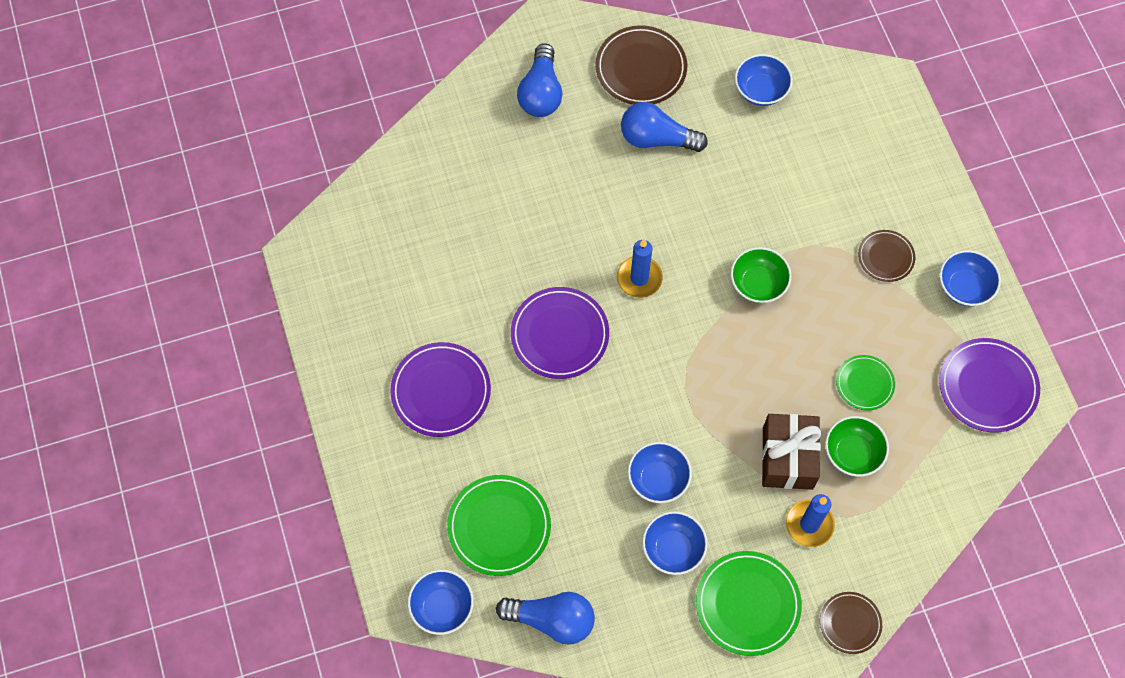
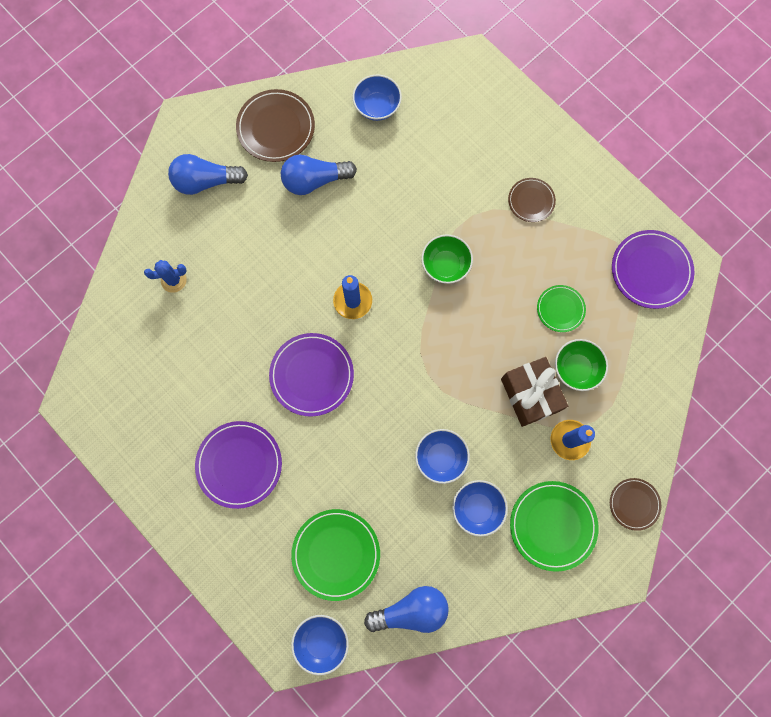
camera: 25 degrees left, 10 degrees up
(460, 177) = (173, 280): none -> blue cactus
(541, 93) = (206, 181): blue light bulb -> blue light bulb turned 105 degrees clockwise
(964, 287) = (599, 199): blue bowl -> none

